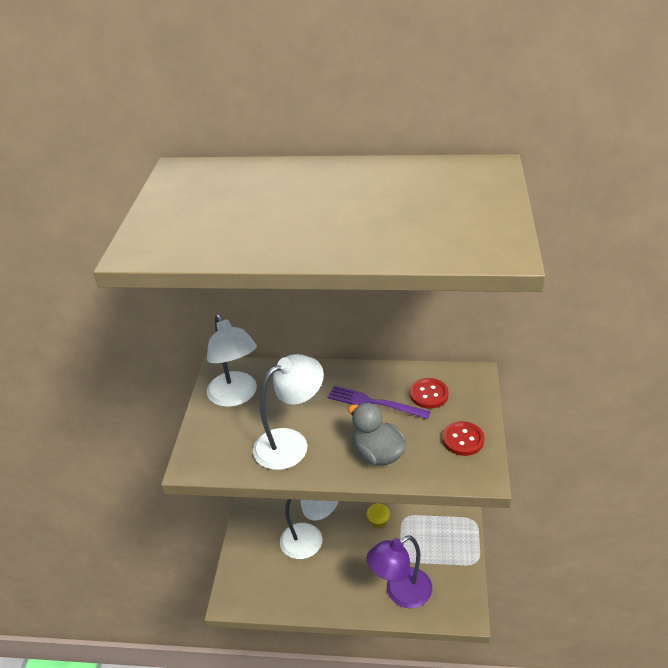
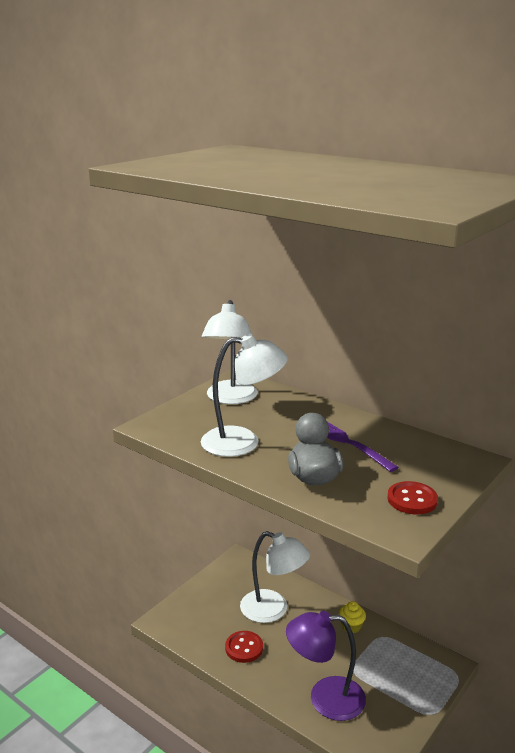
camera: 30 degrees right, 15 degrees down
(428, 394) = (411, 456): red button -> red button (244, 648)

